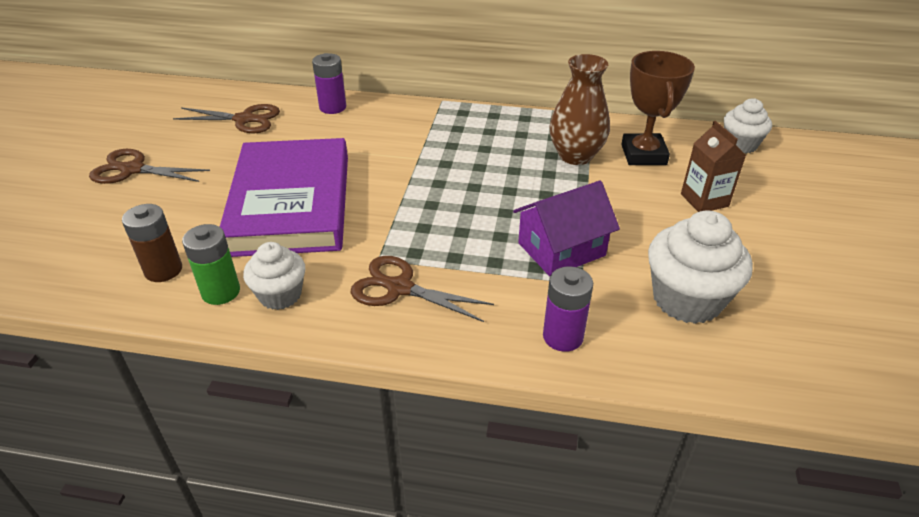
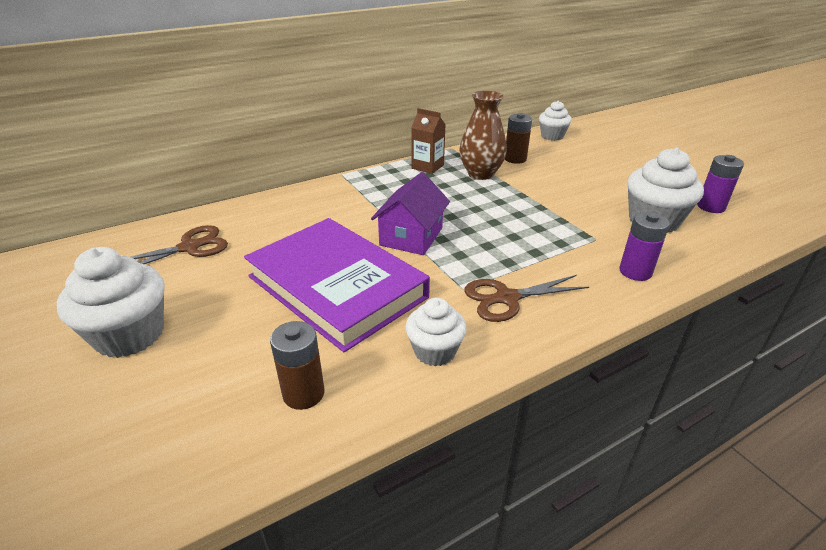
camera: 40 degrees left, 5 degrees down
(133, 170) = (130, 335): brown scissors -> white cupcake
(221, 292) = (384, 378): green battery -> none
(333, 107) = (260, 209): purple battery -> purple battery (710, 207)
(561, 249) = (557, 227): purple house -> purple house (411, 236)
(643, 154) = (515, 159): brown trophy -> brown battery
(704, 200) = (581, 169): brown carton -> brown carton (427, 167)

